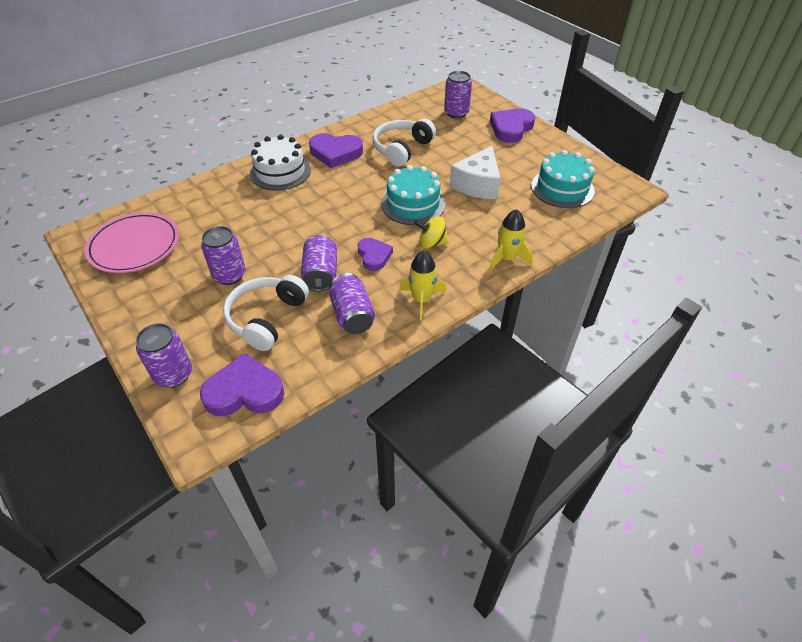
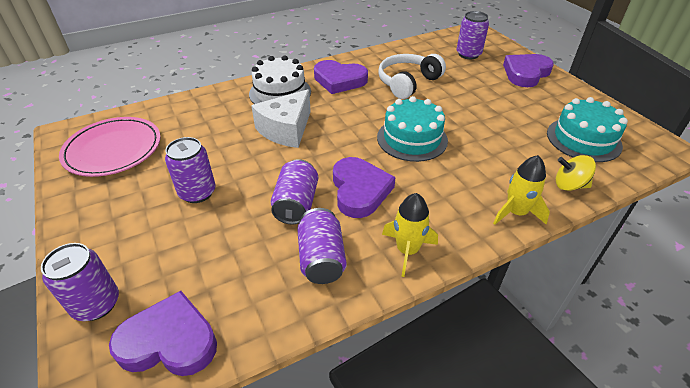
camera: 10 degrees right, 5 degrees down
(267, 318) = (223, 248): white headphones -> none
(374, 256) = (359, 190): purple heart -> purple heart, size x1.57
(431, 243) = (427, 184): yellow spinning top -> yellow spinning top (569, 185)
(477, 185) = (486, 126): white cheese -> white cheese (286, 130)

